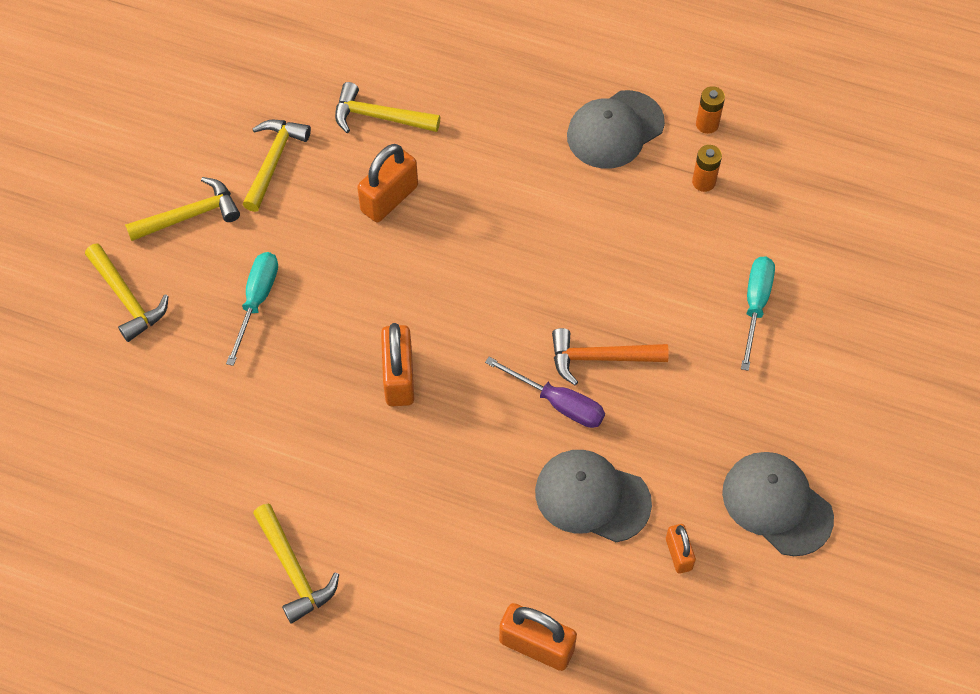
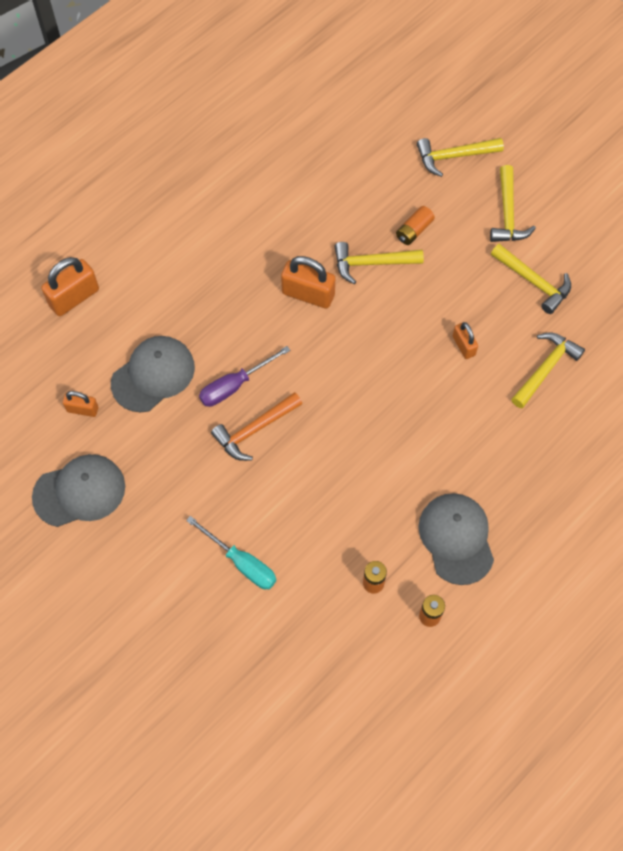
camera: 115 degrees right, 5 degrees up
(257, 301) = (414, 230): turquoise screwdriver -> orange battery
(294, 569) = (203, 185): yellow hammer -> yellow hammer (372, 263)
(389, 199) = (463, 346): orange padlock -> orange padlock, size x0.58
(600, 358) = (255, 430): orange hammer -> orange hammer turned 150 degrees counterclockwise

